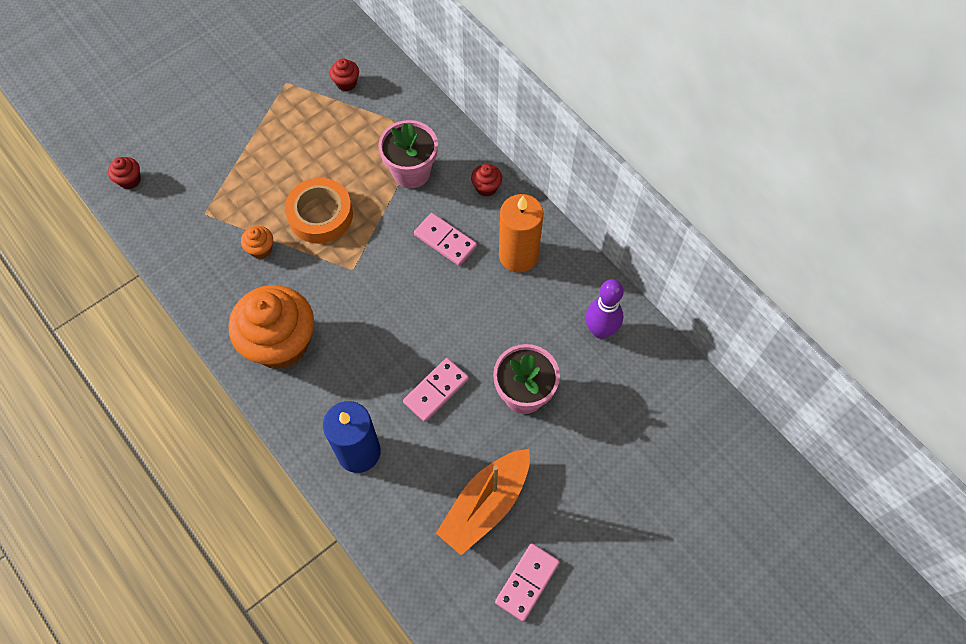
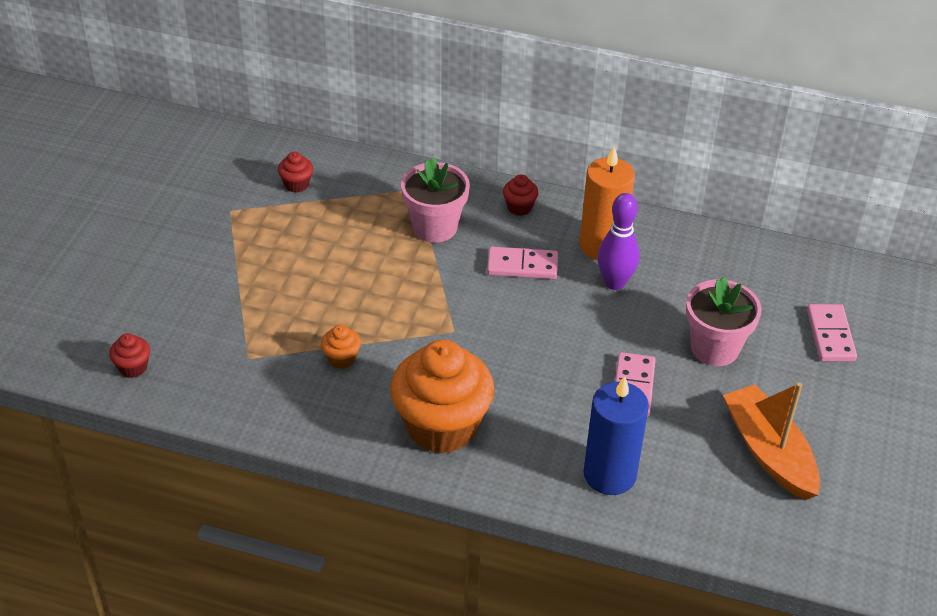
camera: 35 degrees left, 20 degrees down
(320, 215) = (376, 302): orange tape -> none
(485, 505) = (768, 452): orange boat -> orange boat turned 150 degrees clockwise
(527, 582) = (865, 491): pink domino -> pink domino (830, 335)
(600, 330) = (731, 267): purple bowling pin -> purple bowling pin (614, 282)

